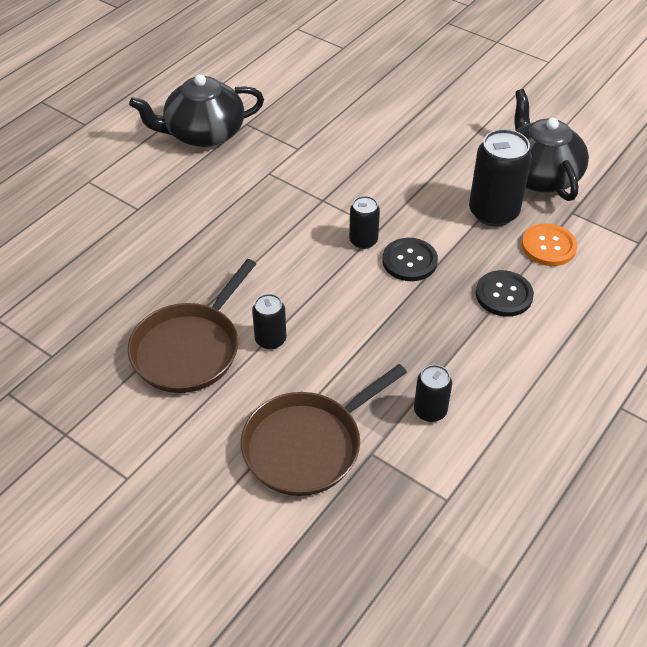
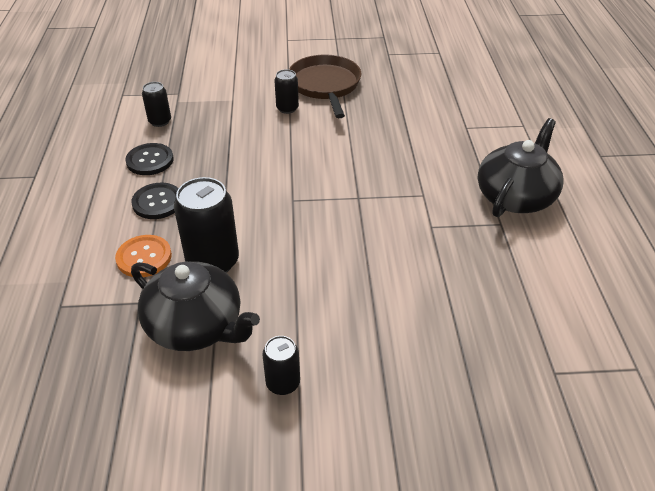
camera: 140 degrees right, 5 degrees down
(307, 445) = (215, 81): brown pan -> none
(363, 241) = (294, 185): black can -> black can (283, 383)
(409, 261) = (247, 189): black button -> black button (150, 160)

